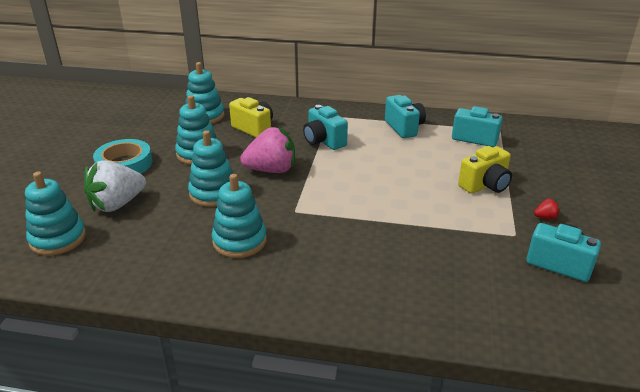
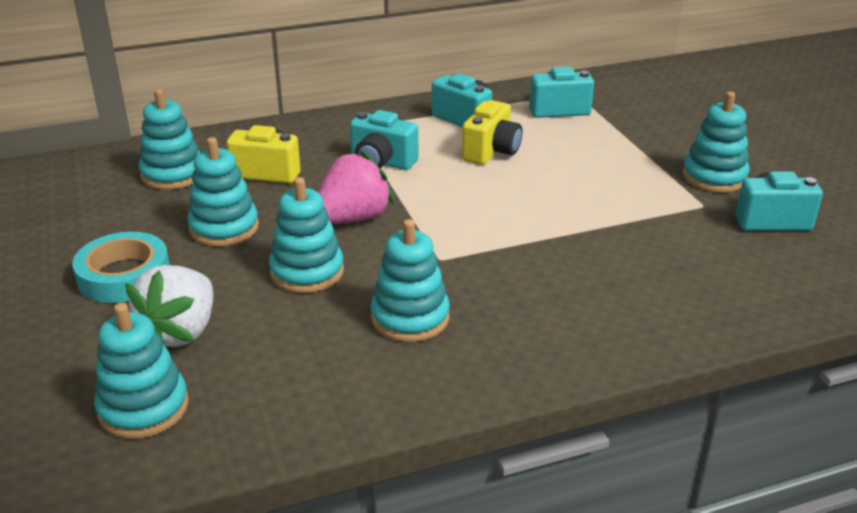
camera: 30 degrees left, 0 degrees up
(485, 185) = (622, 161): yellow camera -> yellow camera (491, 152)
(545, 217) = (714, 177): red strawberry -> turquoise stacking toy

